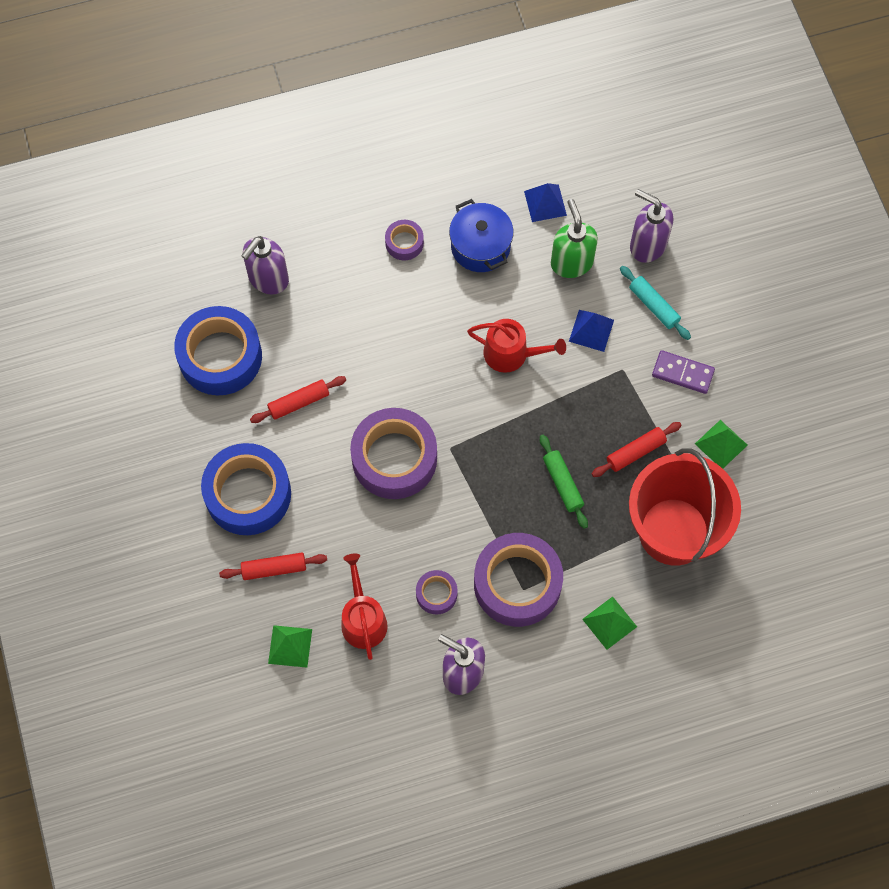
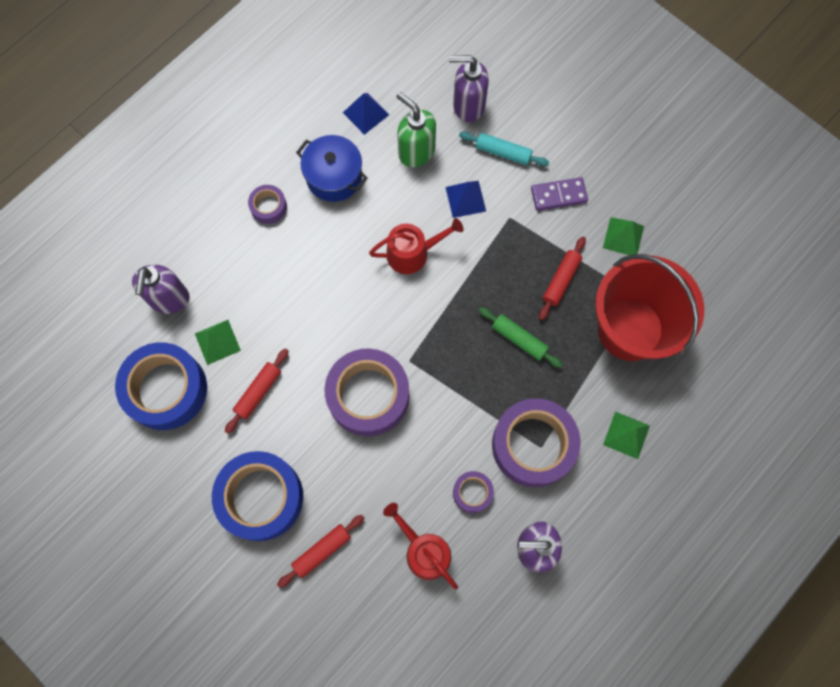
camera: 30 degrees left, 5 degrees up
(290, 646) = (376, 612): green pyramid -> green pyramid (217, 342)

